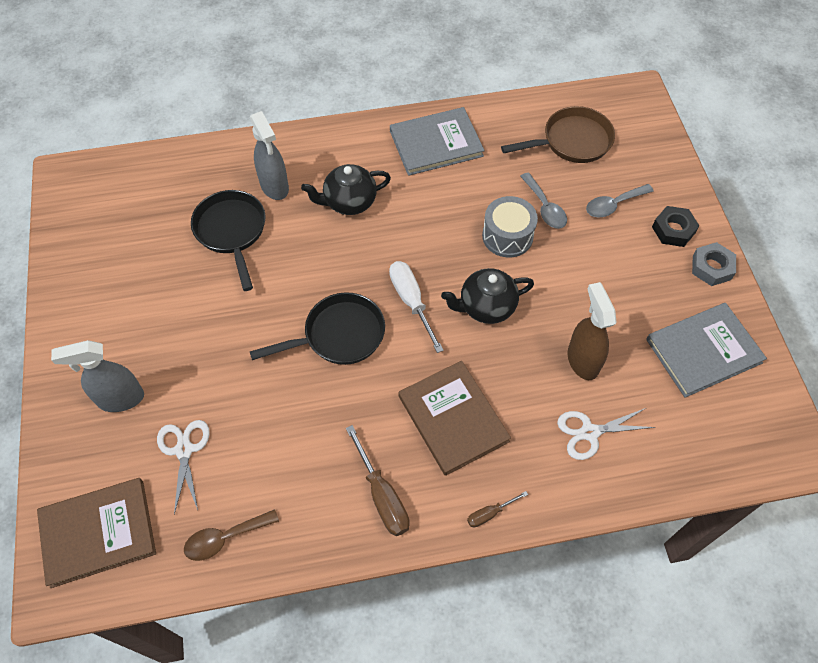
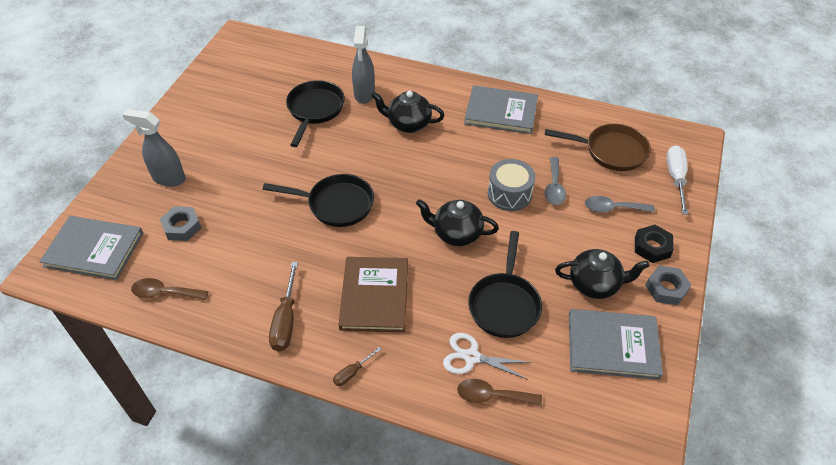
camera: 30 degrees right, 10 degrees down
(98, 532) = (94, 249): brown book -> grey book
(184, 450) = (182, 227): white scissors -> grey nut
(411, 301) = (403, 205): white screwdriver -> white screwdriver (675, 178)
(489, 514) = (352, 373): brown screwdriver -> brown screwdriver turned 45 degrees counterclockwise
(582, 360) = (504, 304): brown spray bottle -> black pan
(634, 462) = (492, 396): none -> brown spoon
(649, 296) = (595, 284): none -> black teapot

